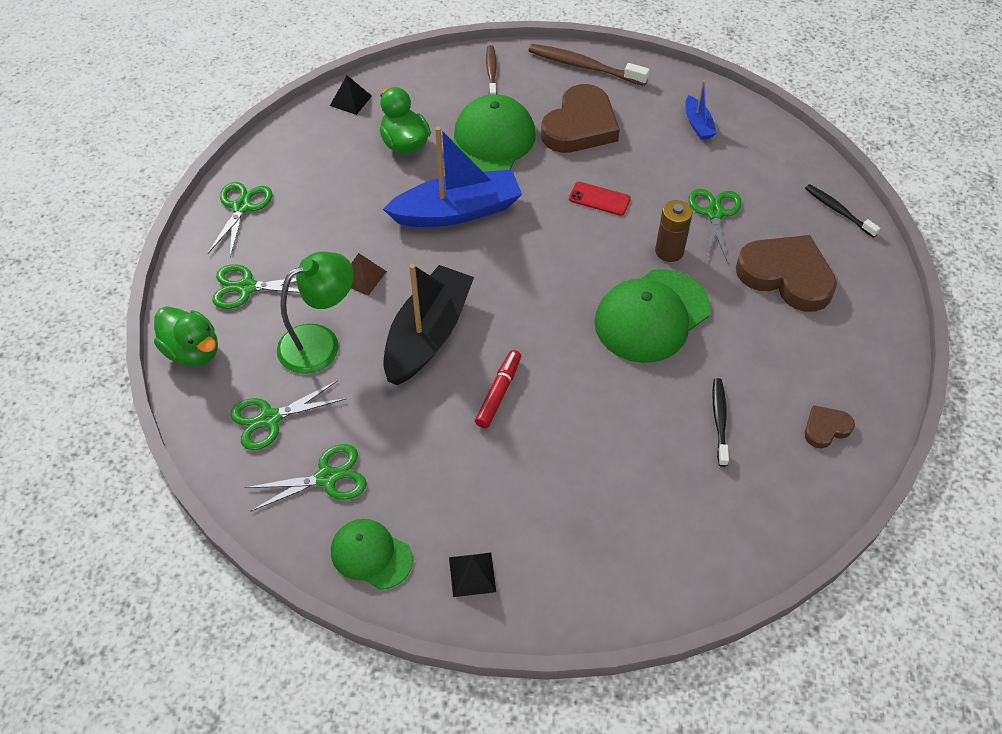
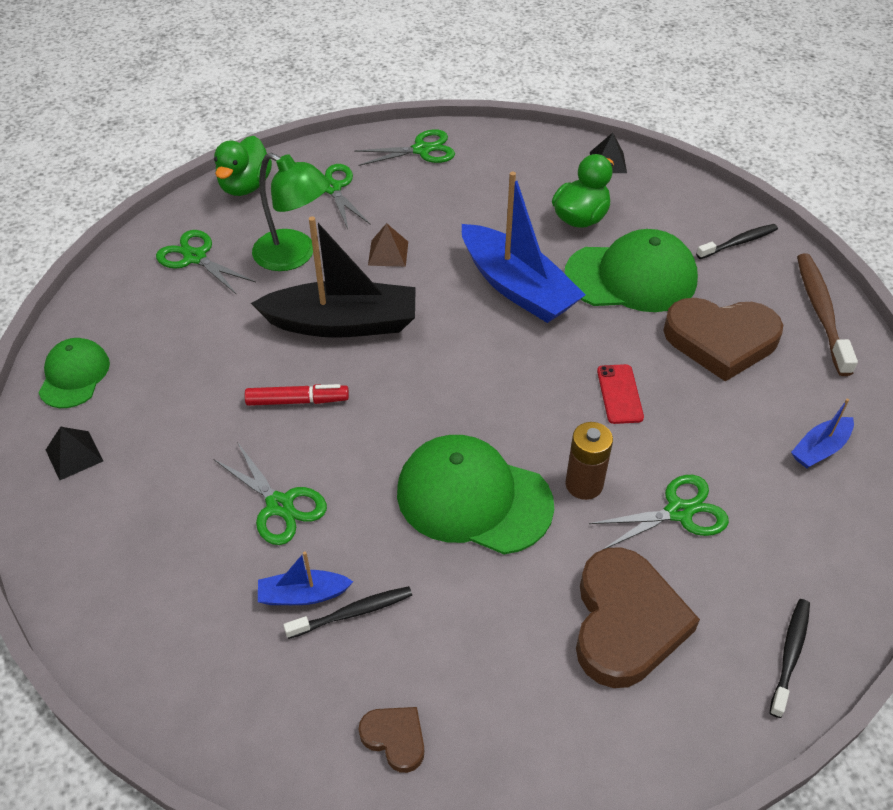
camera: 65 degrees right, 5 degrees down
(327, 477) = (147, 316): green scissors -> green scissors (279, 505)
(491, 72) = (738, 242): brown toothbrush -> black toothbrush
(691, 446) = (303, 595): none -> blue boat

